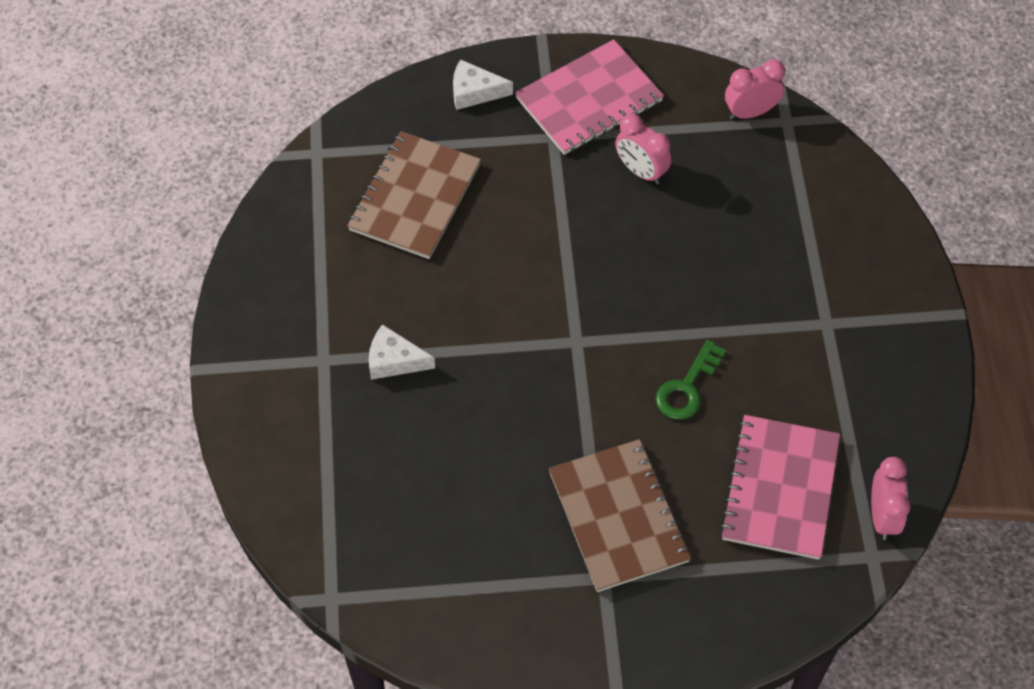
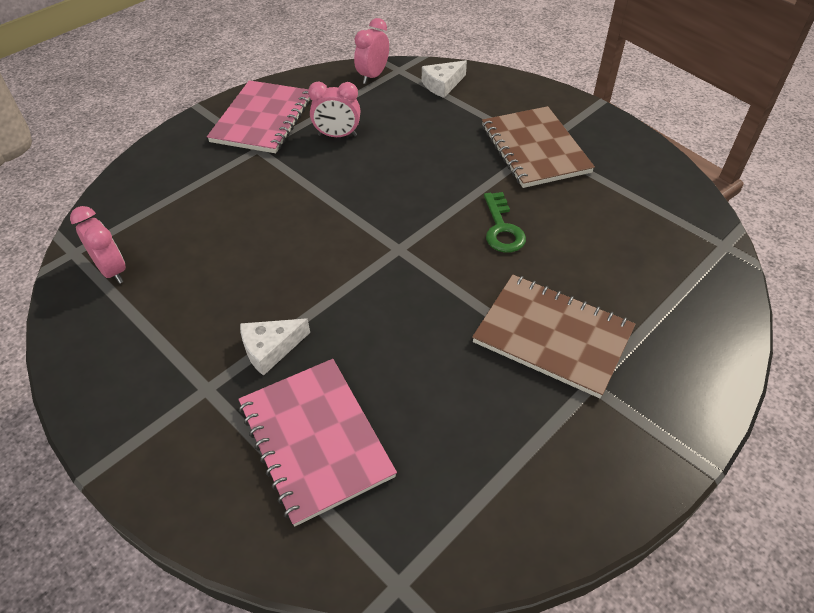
camera: 40 degrees left, 10 degrees down
(415, 197) = (185, 235): brown notebook -> brown notebook (534, 149)
(474, 92) = (174, 154): white cheese -> white cheese (442, 85)
(780, 488) = (627, 246): pink notebook -> pink notebook (315, 440)
(882, 516) = (700, 220): pink clock -> pink clock (112, 270)

